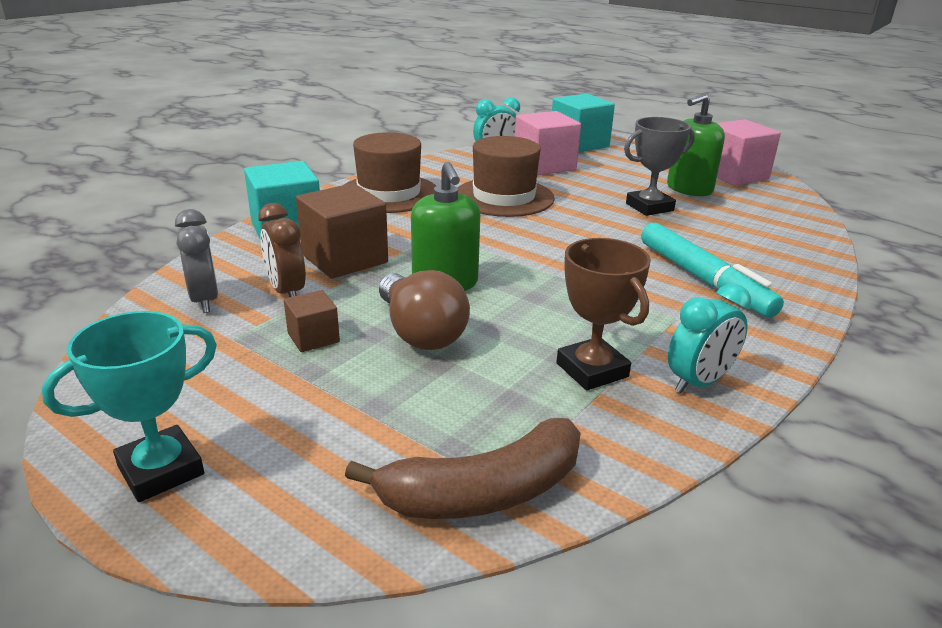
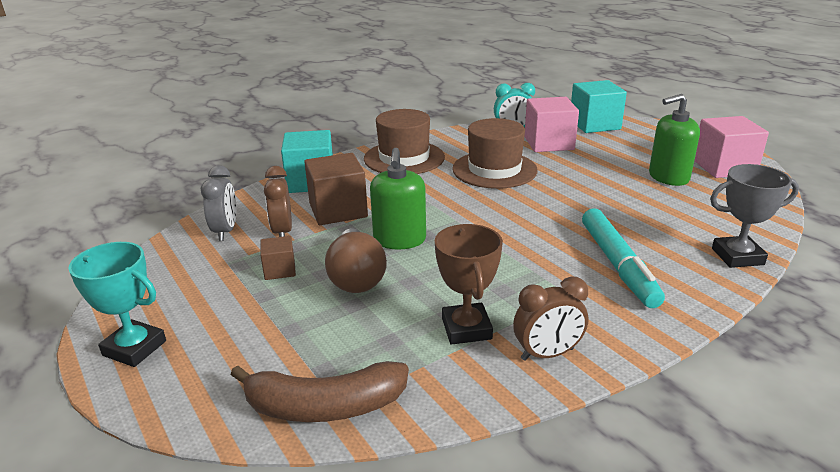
camera: 20 degrees right, 0 degrees up
(161, 470) = (134, 348): turquoise trophy -> turquoise trophy turned 45 degrees clockwise
(649, 207) = (617, 191): grey trophy -> grey trophy (737, 256)
(698, 382) = (547, 354): turquoise clock -> brown clock

